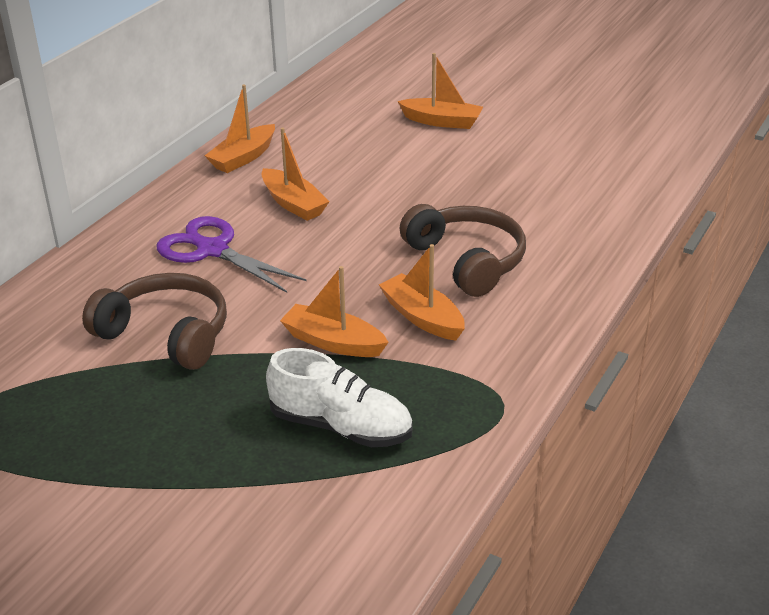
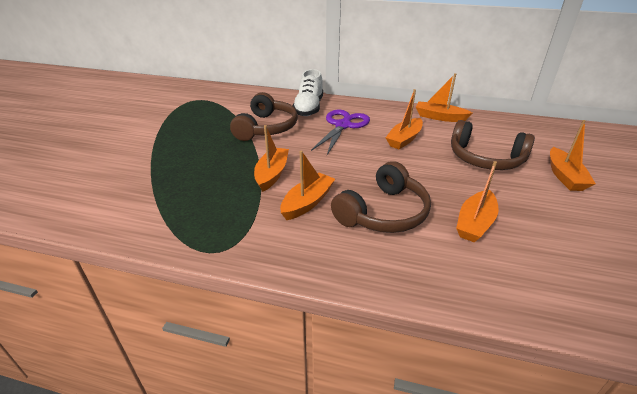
camera: 75 degrees right, 0 degrees up
(341, 426) = (195, 189): white shoe -> white shoe (309, 108)
(379, 157) = (485, 158): none -> brown headphones
(507, 204) = (475, 223): none -> orange boat

